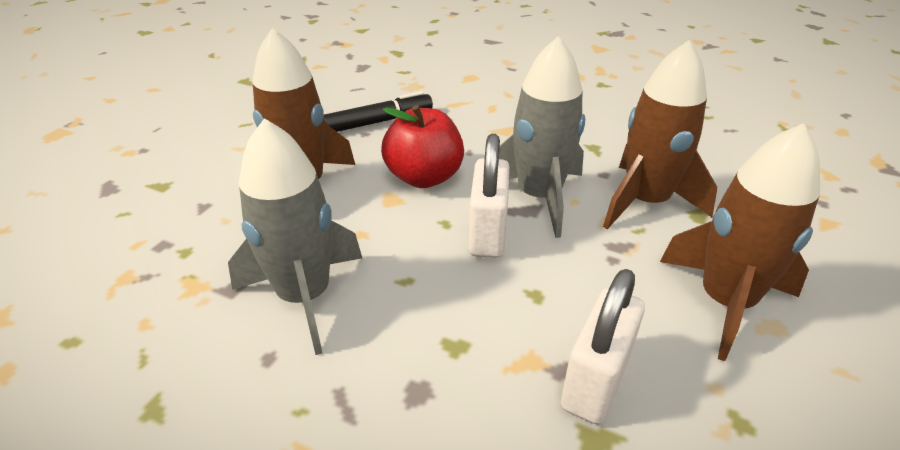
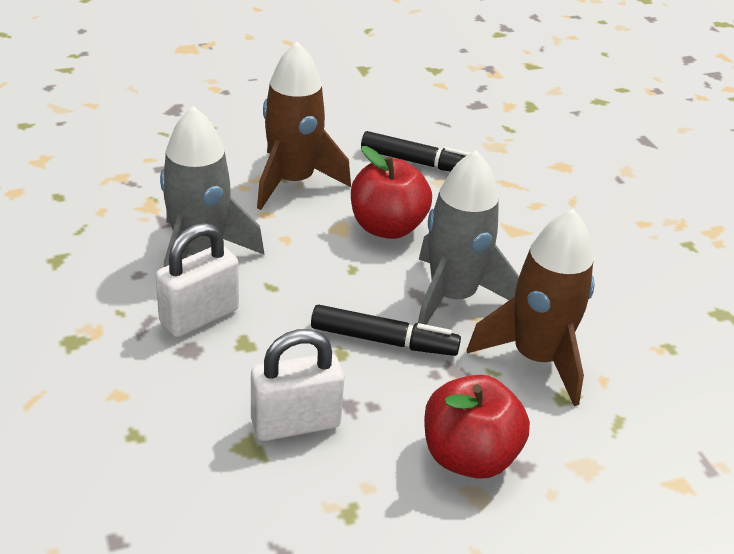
camera: 40 degrees right, 0 degrees up
(487, 234) = (370, 295): white padlock -> white padlock (199, 316)
(547, 260) = (384, 340): none -> black marker
(725, 302) = (469, 456): brown rocket -> red apple

